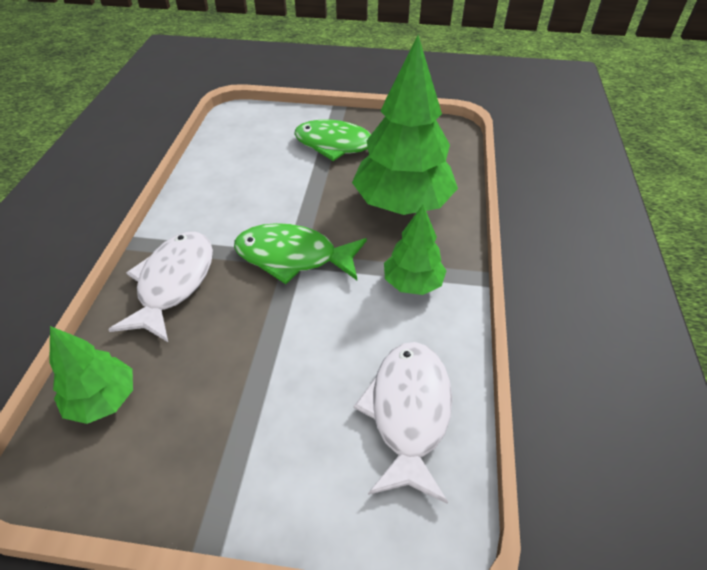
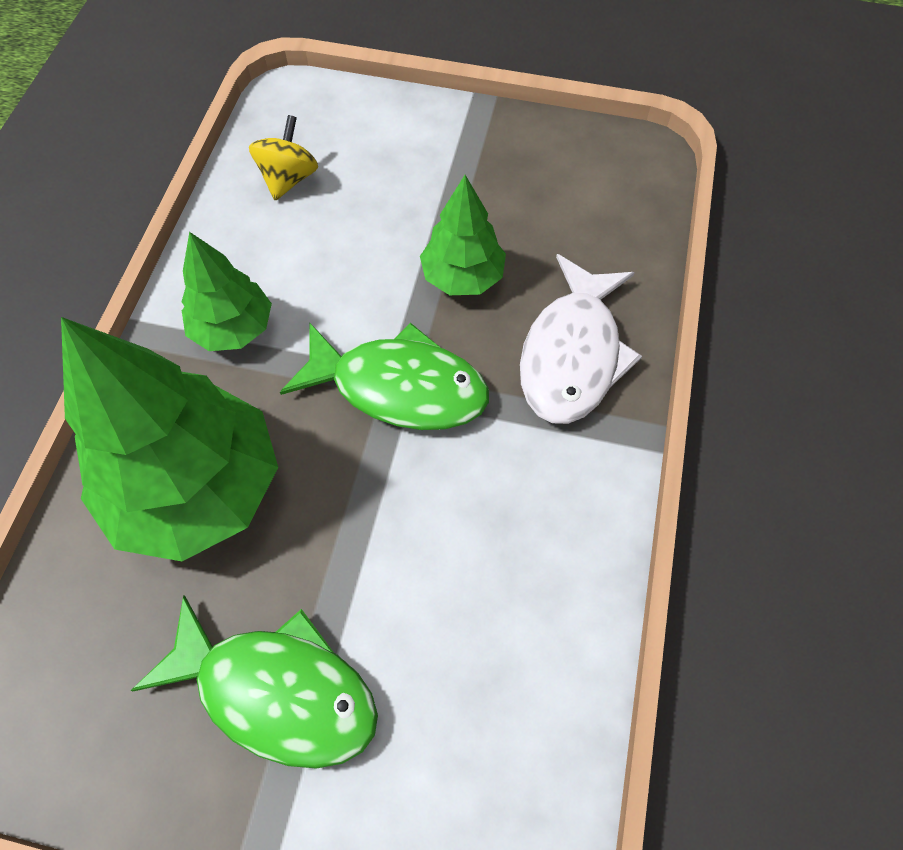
camera: 175 degrees left, 15 degrees up
(103, 399) = (614, 212): green tree -> green tree (462, 277)
(408, 412) = (288, 179): white fish -> yellow spinning top

